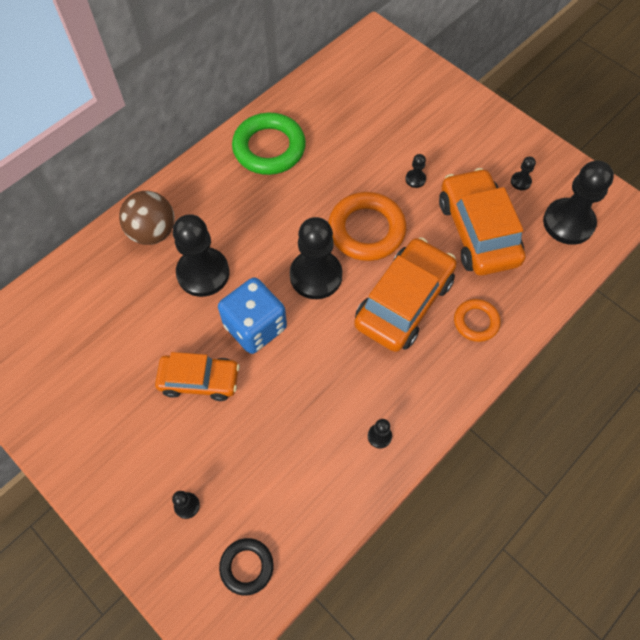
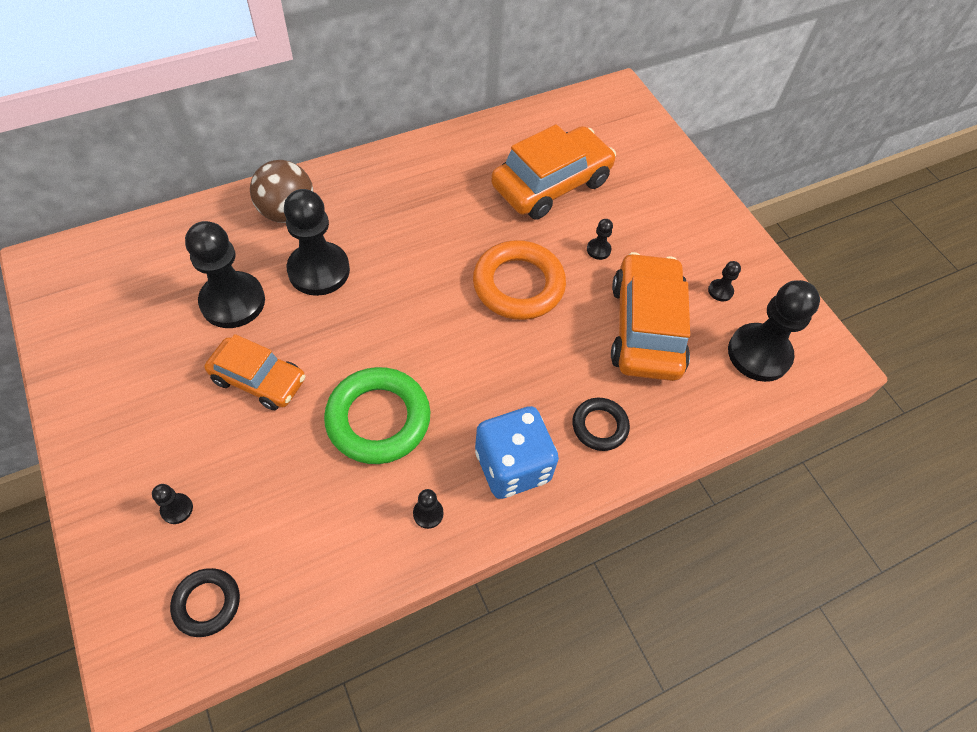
camera: 15 degrees right, 5 degrees down
(255, 327) = (347, 344): blue dice -> blue dice (512, 466)
(269, 148) = (451, 168): green ring -> green ring (378, 419)
(316, 276) = (439, 314): black pawn -> black pawn (233, 301)
(404, 302) = (525, 375): orange car -> orange car (551, 184)
(476, 322) = (599, 426): orange ring -> black ring

